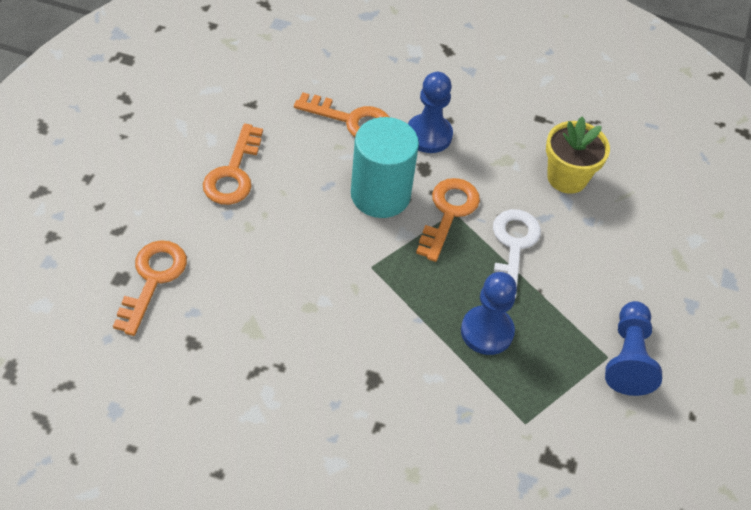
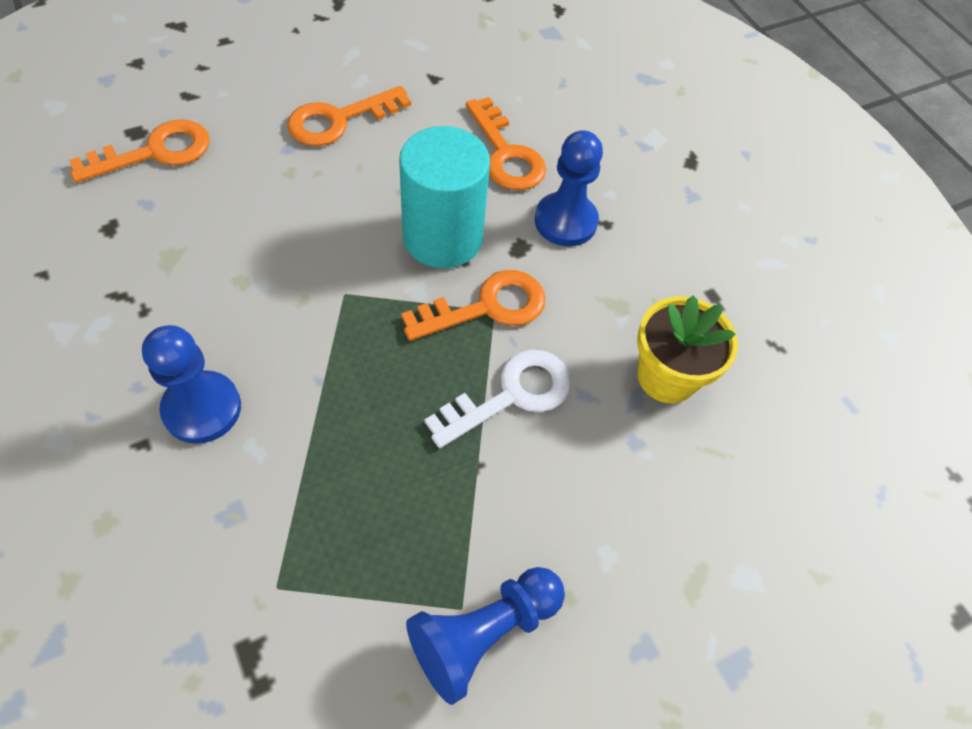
camera: 45 degrees right, 5 degrees up
(487, 331) = (367, 454): blue pawn -> blue pawn (202, 409)

